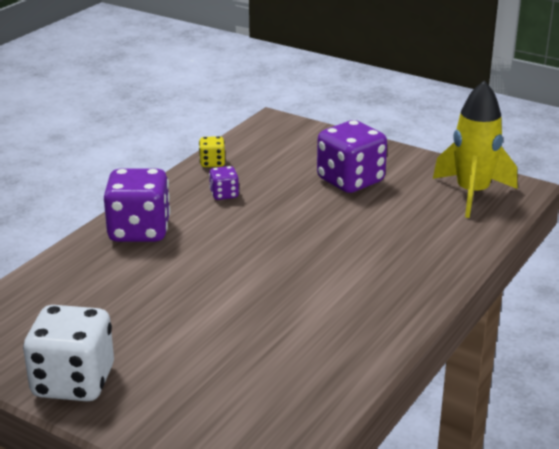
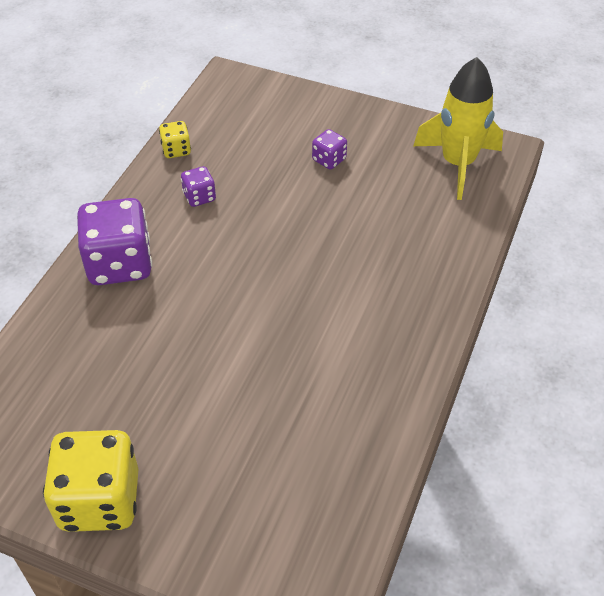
camera: 10 degrees left, 20 degrees up
(73, 382) = (100, 500): white dice -> yellow dice
(350, 181) = (329, 160): purple dice -> purple dice, size x0.47

